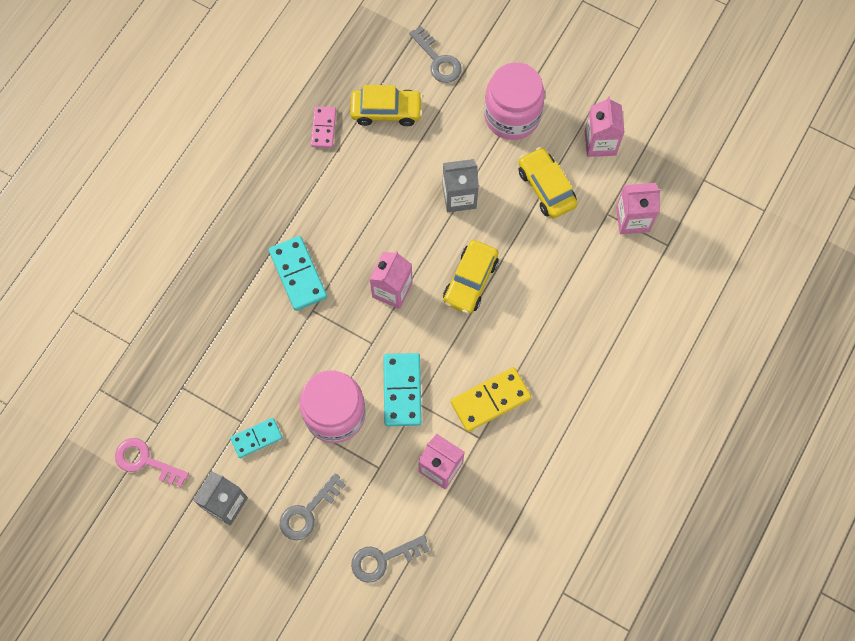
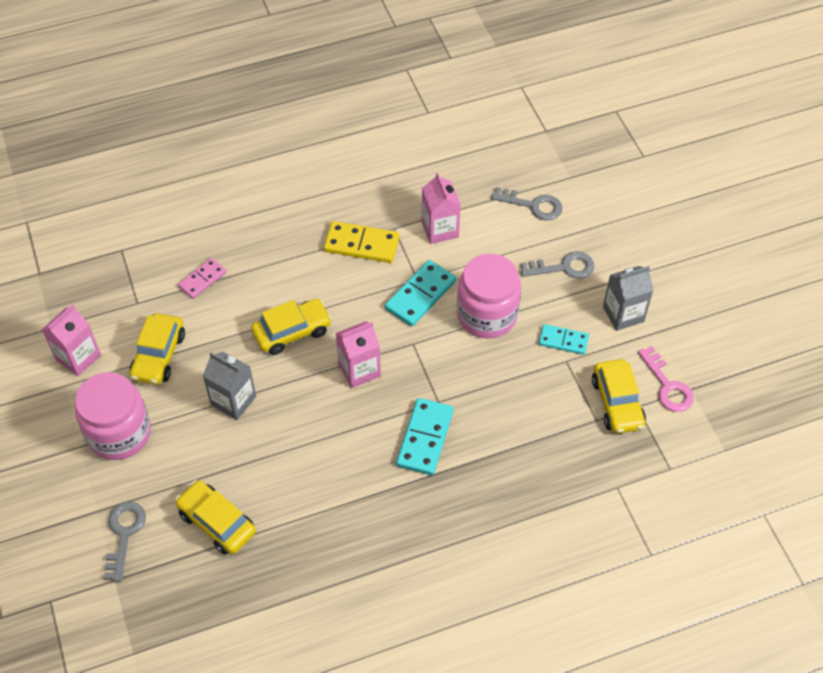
camera: 140 degrees left, 15 degrees down
(175, 414) = (617, 403): none -> yellow car
(323, 128) = (286, 551): pink domino -> pink domino (202, 279)
(632, 219) = (124, 285): pink carton -> none

